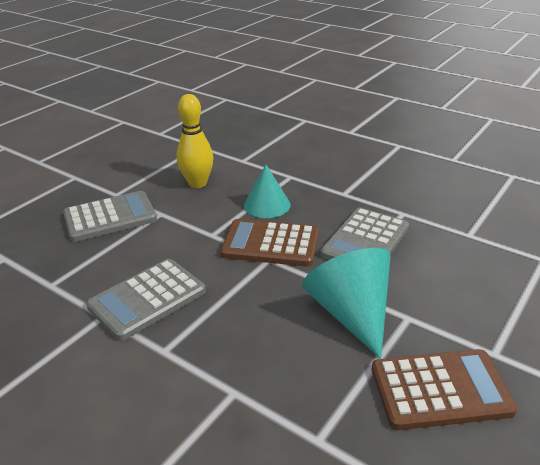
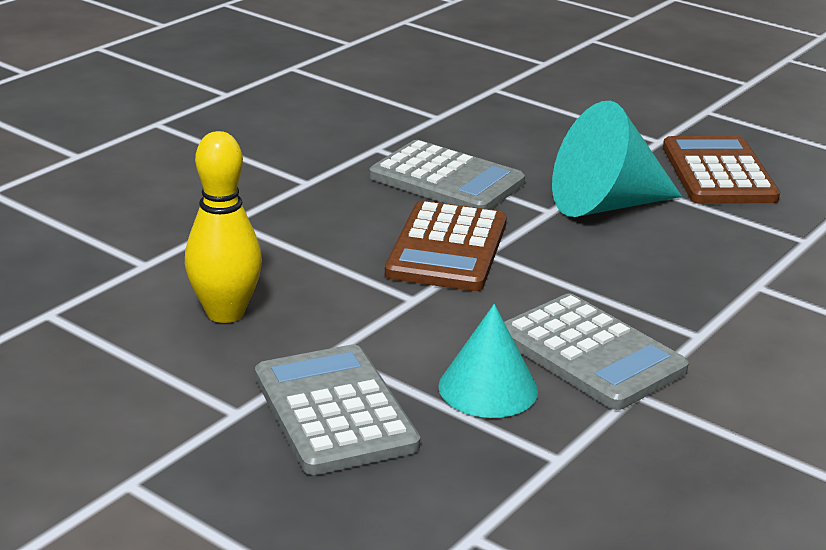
camera: 90 degrees left, 5 degrees down
(267, 205) = (327, 246): turquoise cone -> turquoise cone (488, 388)

